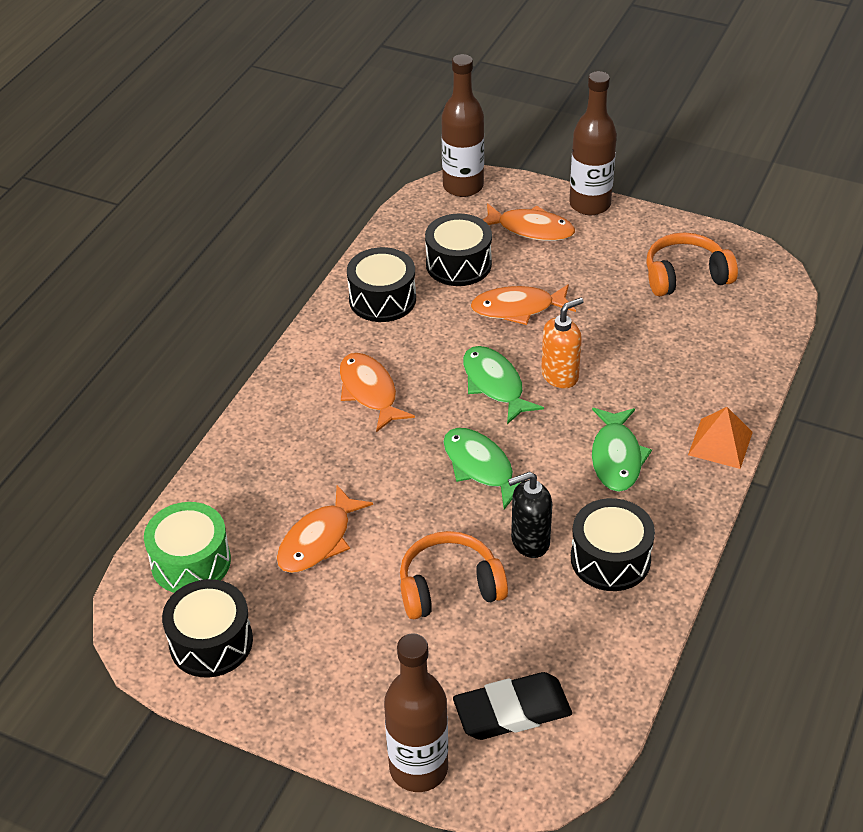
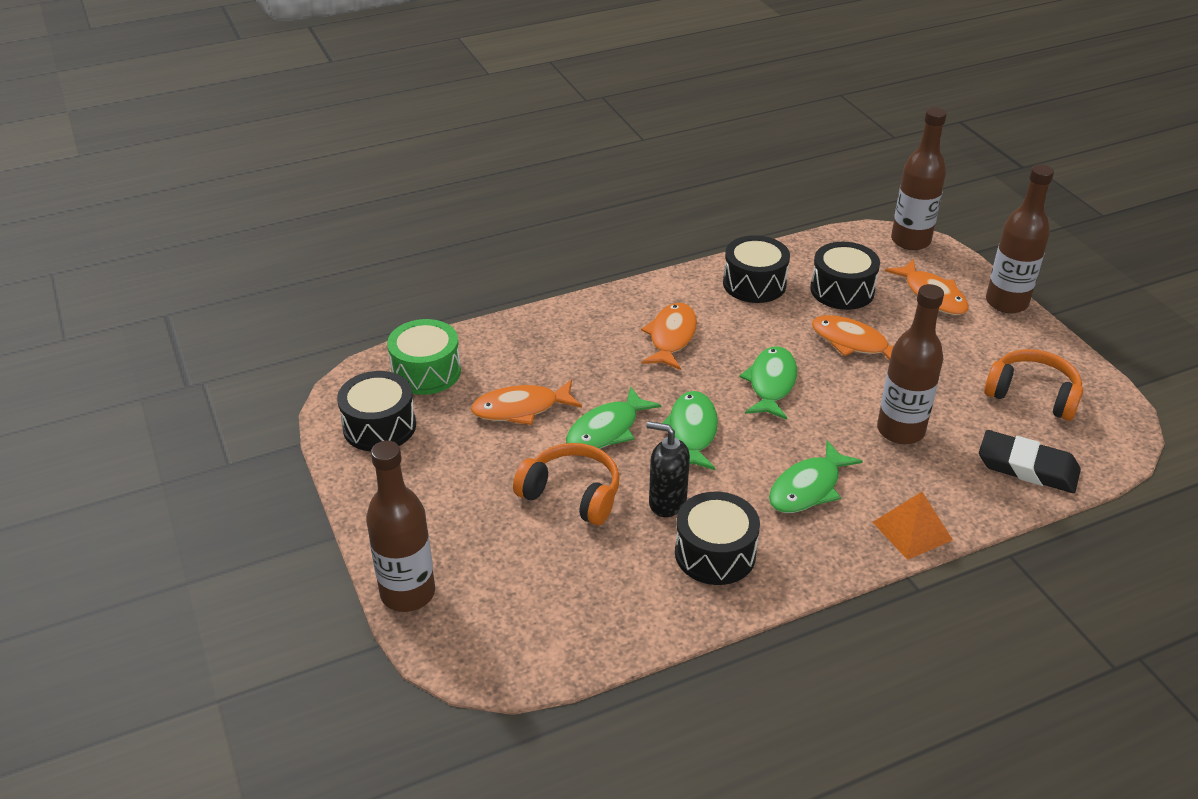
camera: 40 degrees right, 5 degrees down
(412, 511) = (606, 430): none -> green fish
(512, 711) = (514, 603): black eraser -> black eraser (1027, 467)
(560, 376) = (831, 406): orange soap dispenser -> none
(629, 365) = (900, 430): none -> brown bottle

